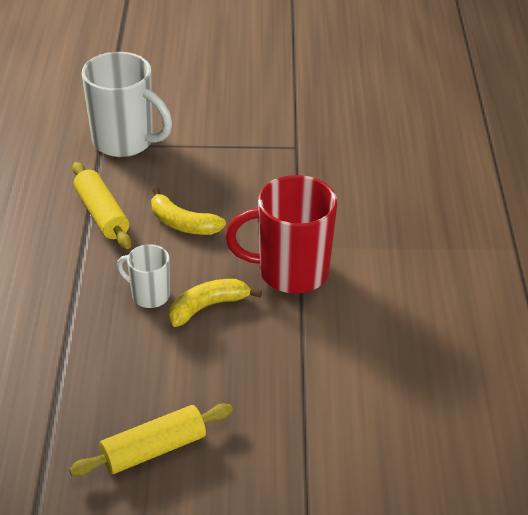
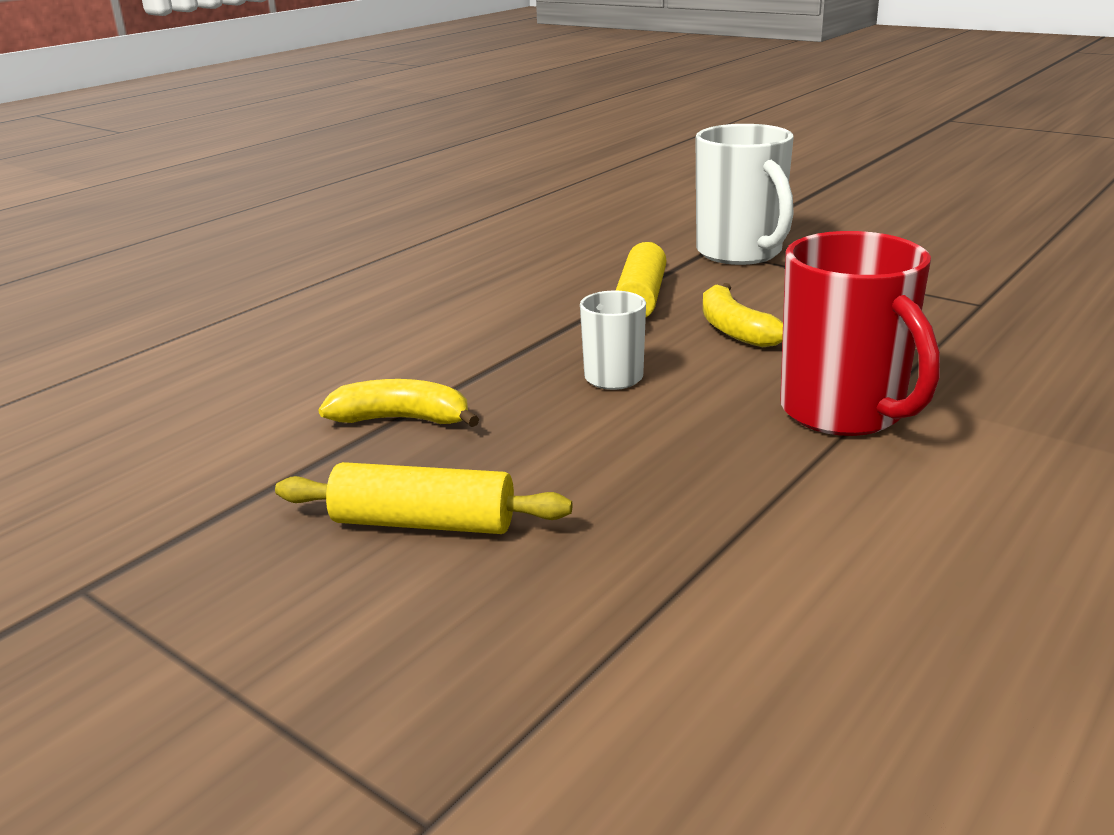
camera: 40 degrees right, 15 degrees down
(207, 307) = (678, 410): yellow banana -> yellow banana (402, 419)
(290, 272) = (844, 413): red mug -> red mug turned 150 degrees counterclockwise

